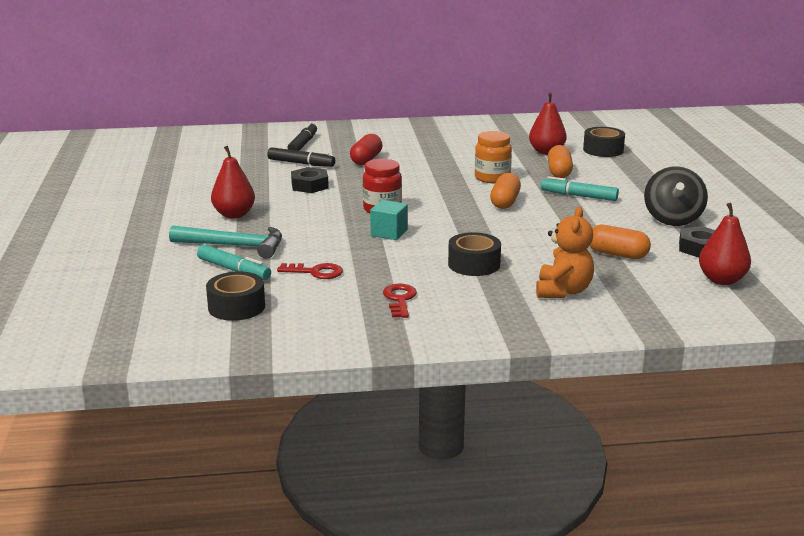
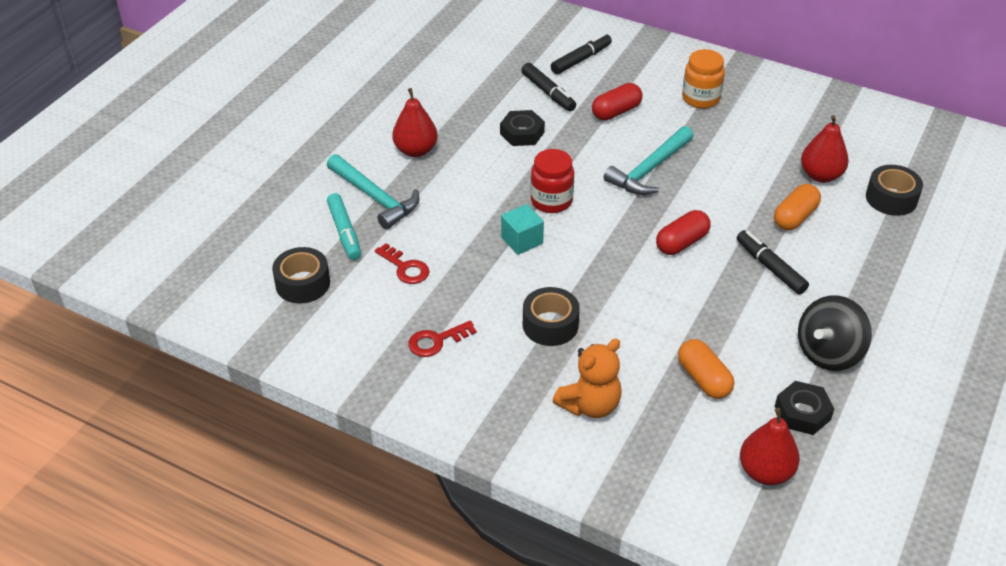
camera: 35 degrees right, 20 degrees up
(399, 299) = (436, 341): red key -> red key turned 150 degrees counterclockwise
(431, 178) = (649, 170): none -> turquoise hammer
(492, 178) = (711, 197): orange jar -> orange jar (700, 98)
(505, 202) = (681, 243): orange capsule -> red capsule
(578, 196) = (770, 267): turquoise marker -> black marker

